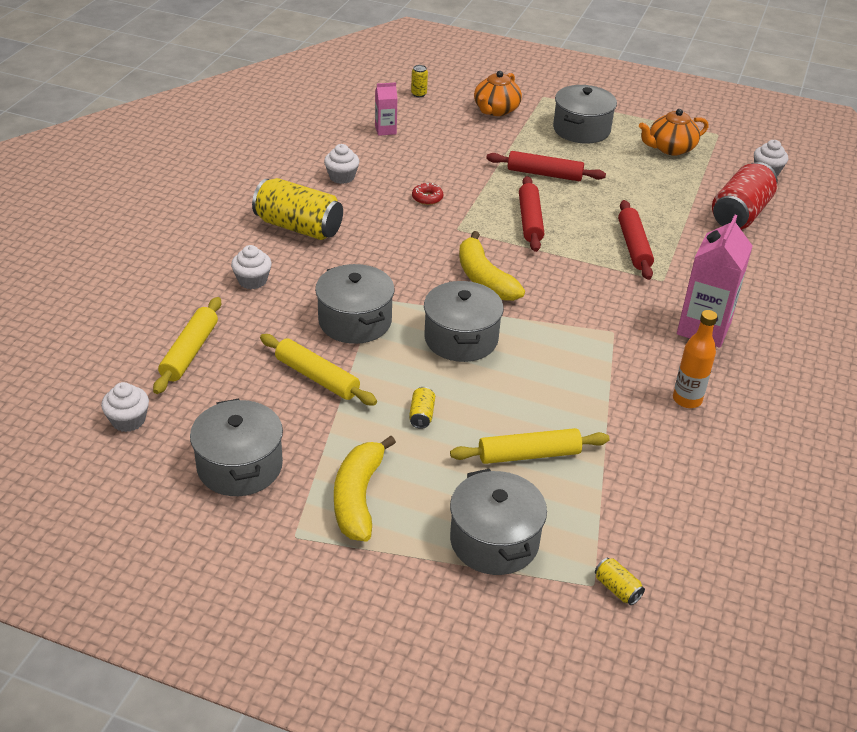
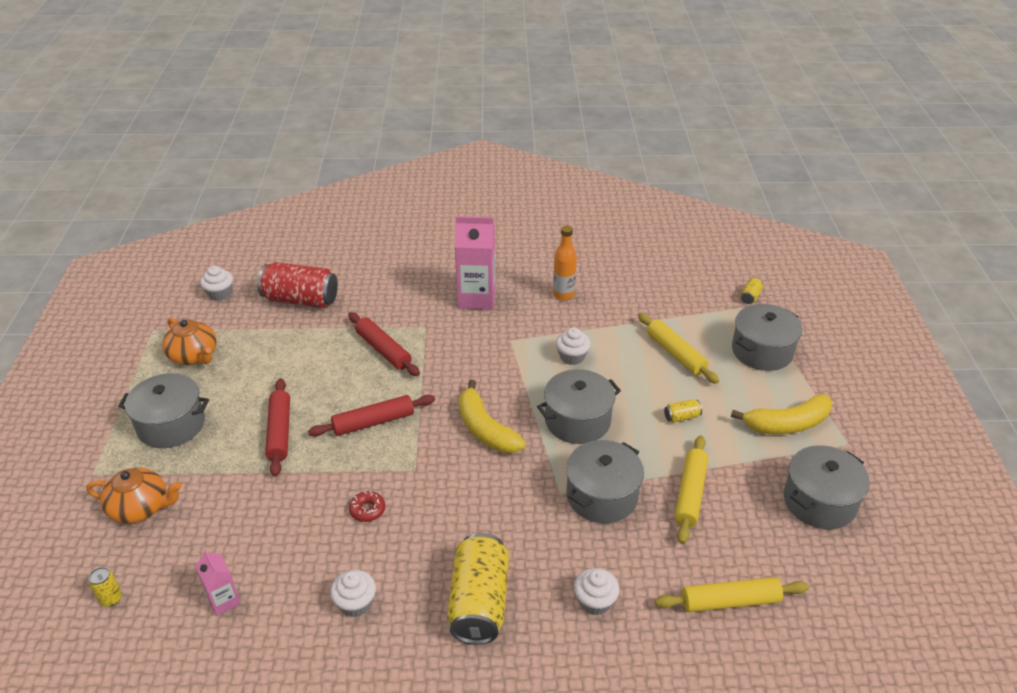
camera: 110 degrees left, 0 degrees up
(128, 420) = (842, 602): white cupcake -> white cupcake (572, 357)
(484, 278) = (485, 429): yellow banana -> yellow banana turned 105 degrees clockwise
(634, 246) = (383, 350): red rolling pin -> red rolling pin turned 75 degrees clockwise

